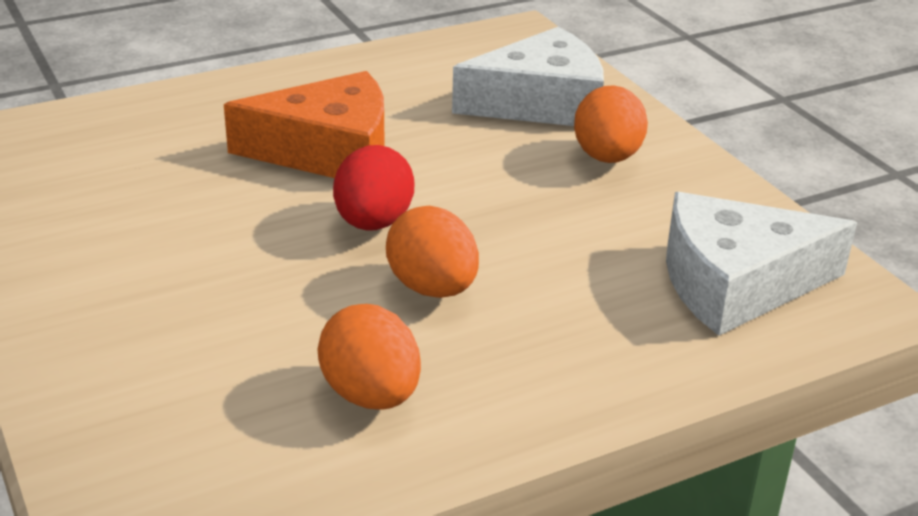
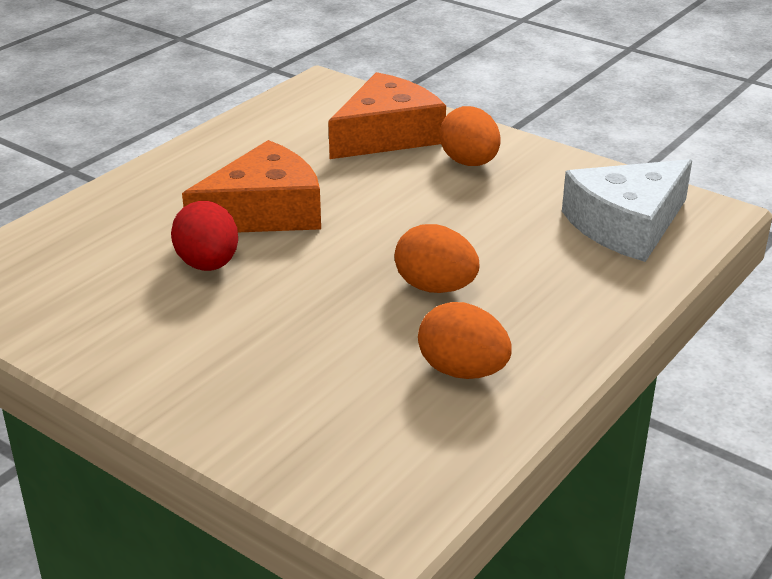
camera: 25 degrees left, 0 degrees up
(373, 223) = (350, 255): red egg -> red egg (208, 264)
(541, 103) = (387, 135): white cheese -> orange cheese

